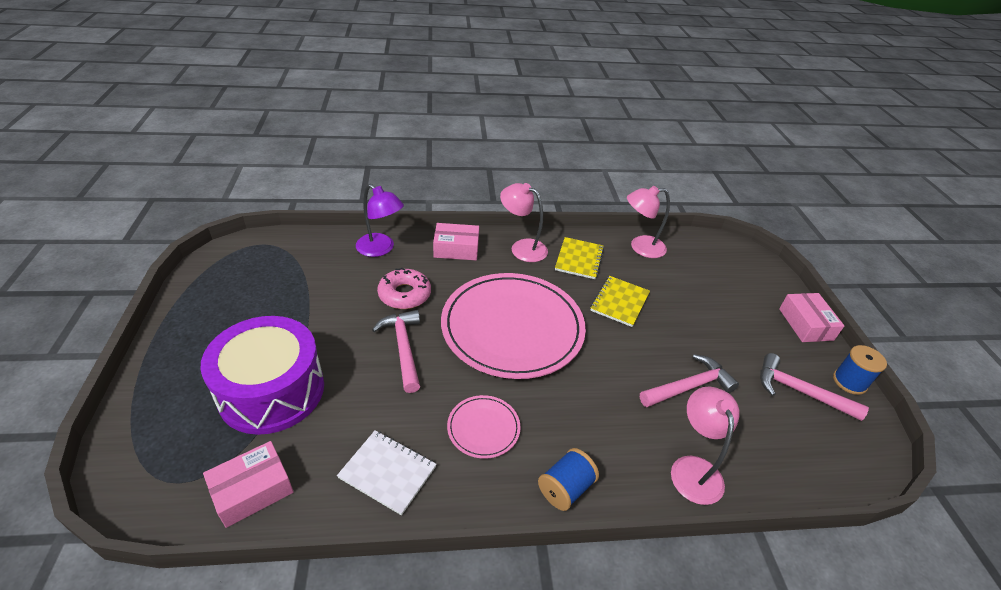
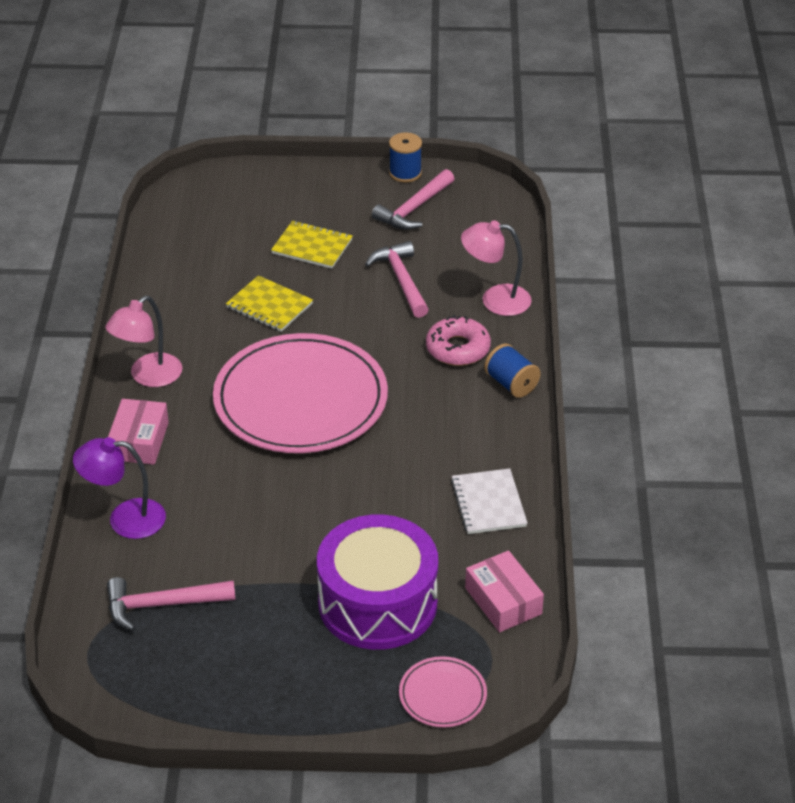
camera: 80 degrees left, 0 degrees up
(380, 249) = (125, 519): purple lamp -> purple lamp turned 135 degrees counterclockwise
(387, 472) = (488, 503): white notebook -> white notebook turned 45 degrees counterclockwise
(403, 348) = (323, 493): pink hammer -> pink hammer (162, 605)
(404, 294) = (227, 493): pink donut -> pink donut (458, 349)
(483, 428) = (441, 433): pink plate -> pink plate (442, 695)
(579, 259) = (183, 327): yellow notebook -> yellow notebook (312, 247)
(640, 247) = (168, 268): pink lamp -> none
(805, 324) = (324, 175): pink box -> none

